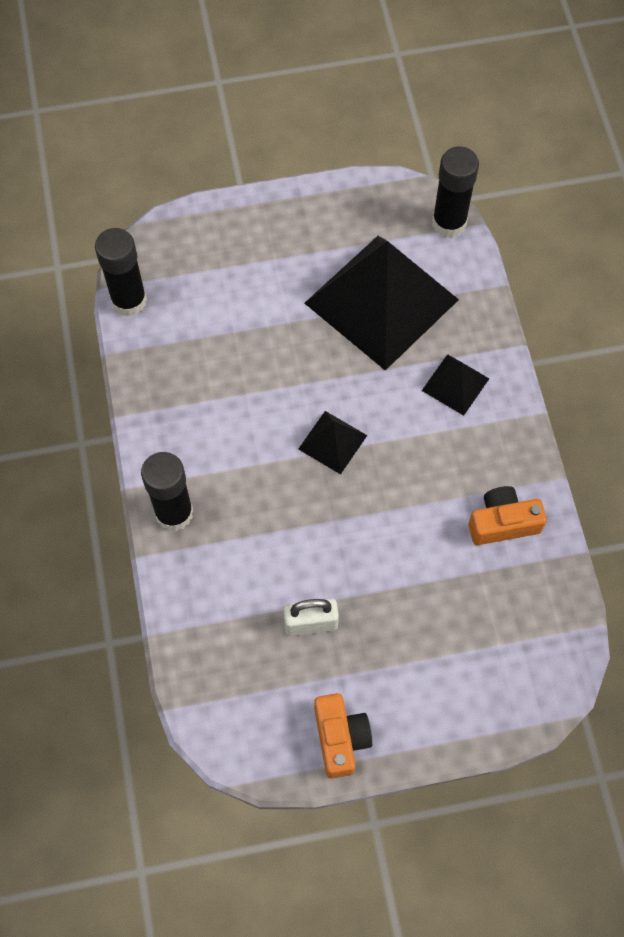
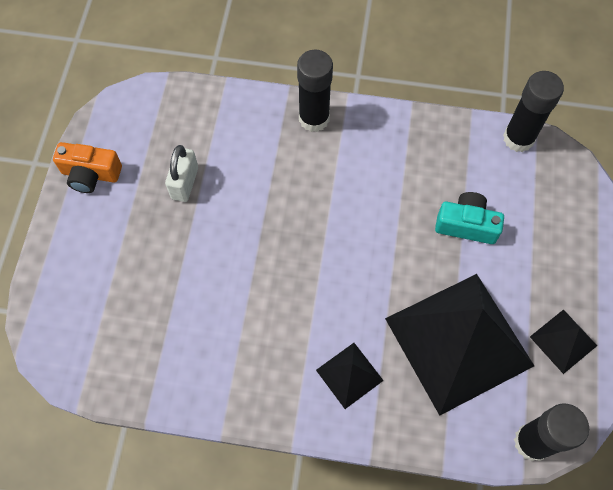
camera: 110 degrees right, 0 degrees up
(253, 324) = (466, 225): none -> turquoise camera
(332, 442) = (331, 250): black pyramid -> black pyramid (563, 341)
(502, 523) = (201, 361): orange camera -> none

